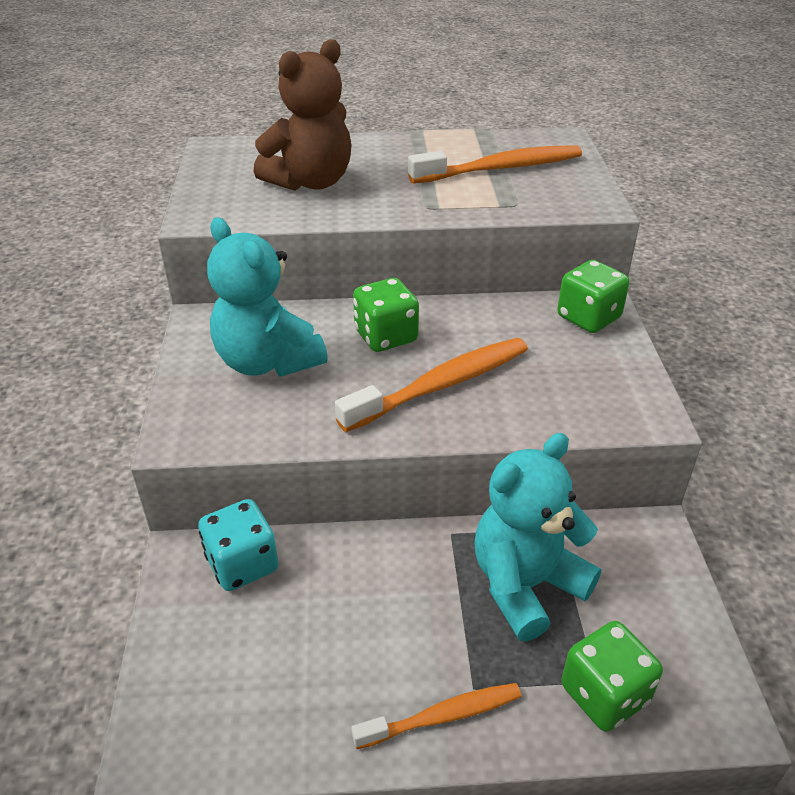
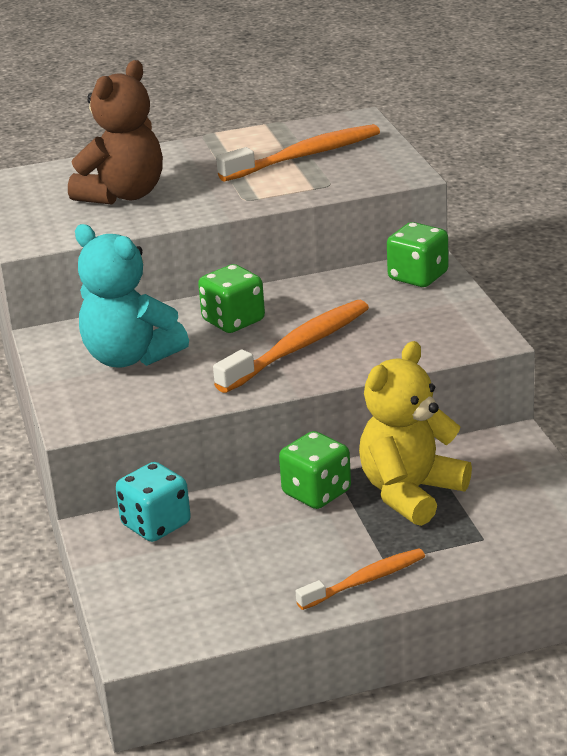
camera: 10 degrees left, 10 degrees down
(526, 585) = (410, 493): turquoise teddy bear -> yellow teddy bear
(604, 694) = (491, 544): green dice -> green dice (316, 493)

